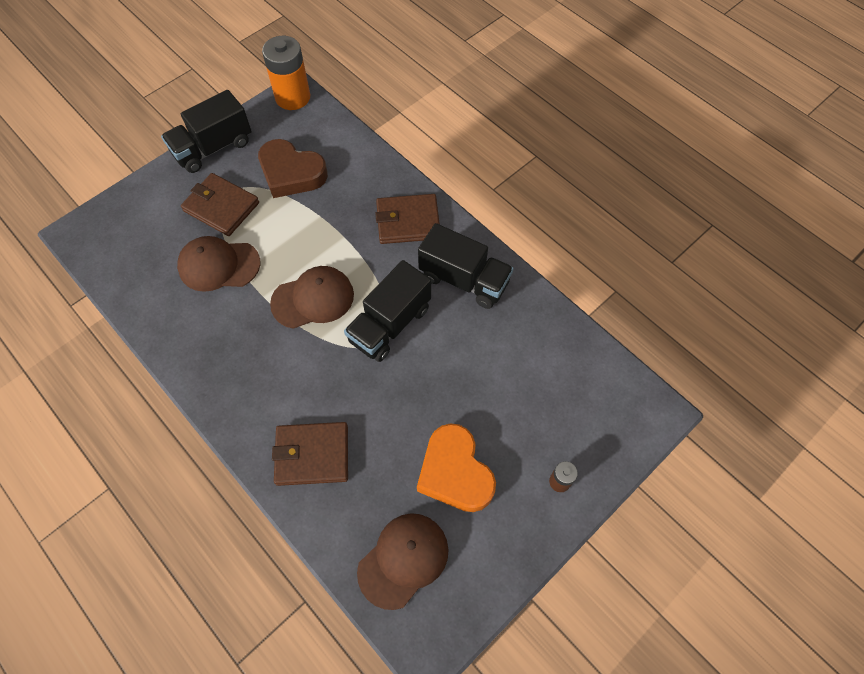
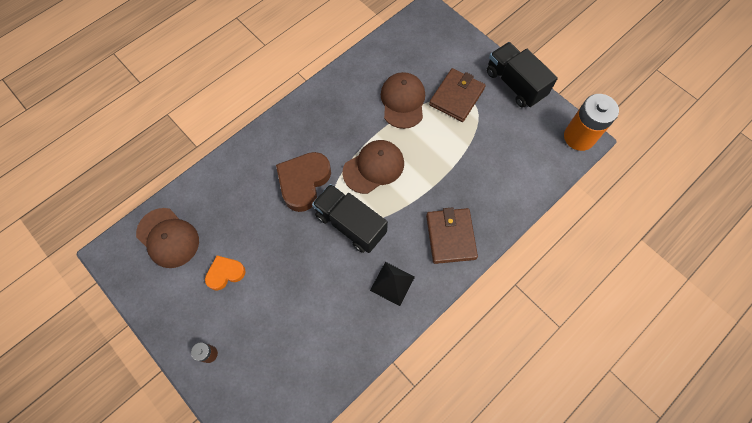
camera: 90 degrees right, 5 degrees up
(291, 173) = (494, 143): brown heart -> brown heart (303, 182)
(312, 455) = (248, 175): brown wallet -> none
(313, 299) = (373, 167): brown cap -> brown cap turned 105 degrees counterclockwise
(455, 472) = (225, 273): orange heart -> orange heart, size x0.59
(464, 280) = (392, 283): black truck -> black pyramid

